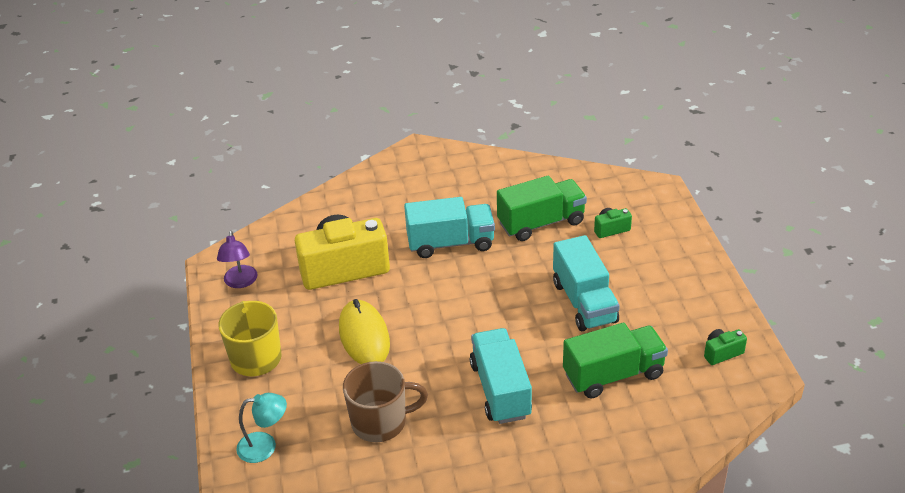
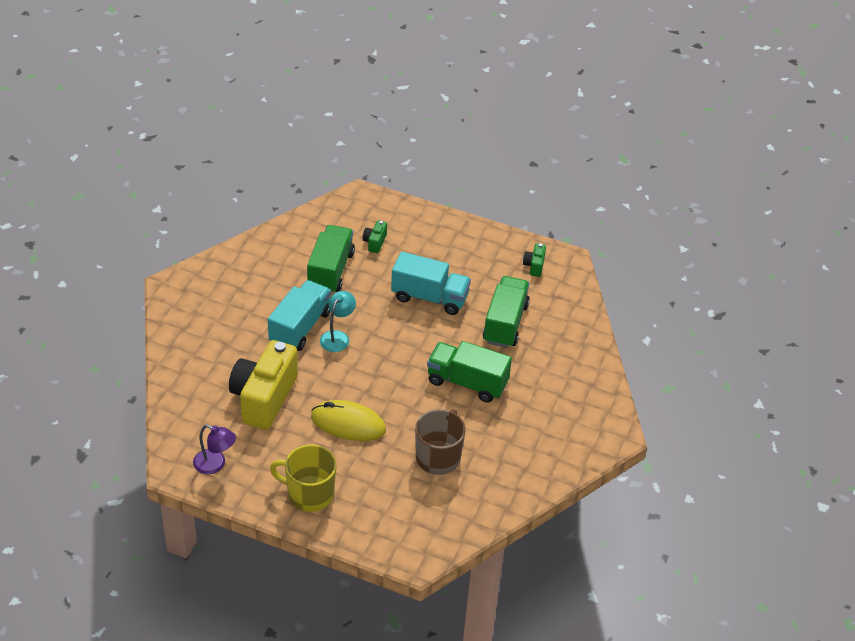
camera: 60 degrees left, 5 degrees up
(265, 446) = (403, 529): turquoise lamp -> turquoise lamp (337, 337)
(500, 390) = (467, 382): turquoise truck -> green truck

